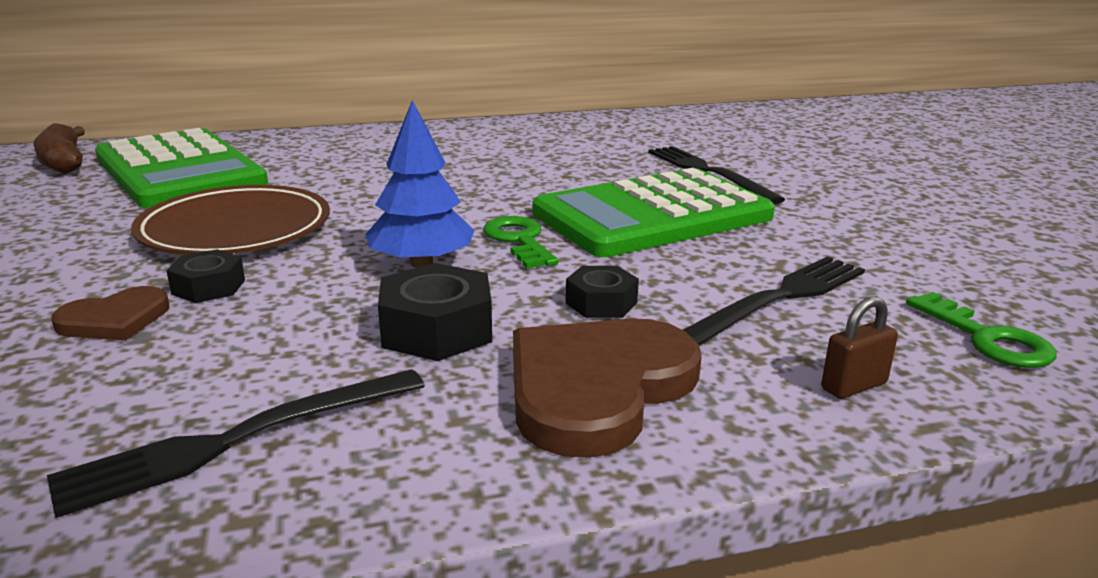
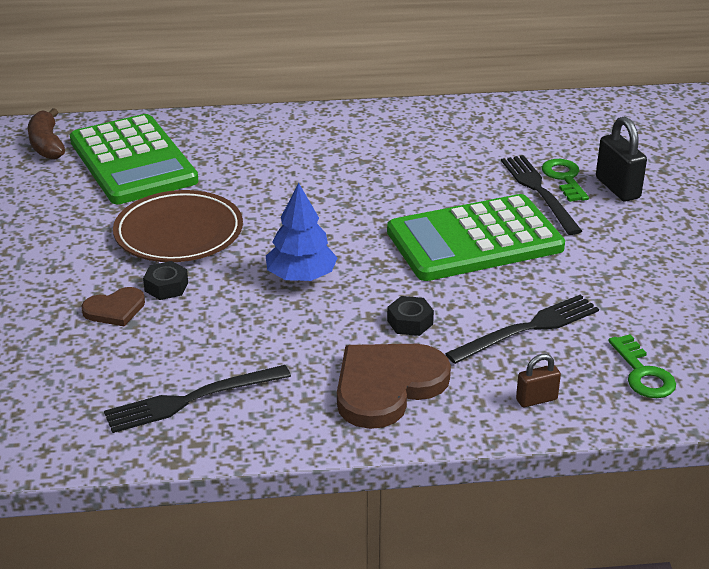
camera: 10 degrees right, 10 degrees up
(436, 329) = (303, 335): black nut -> none
(519, 240) = (371, 259): green key -> green key (564, 178)
(797, 166) = (617, 188): none -> black padlock

